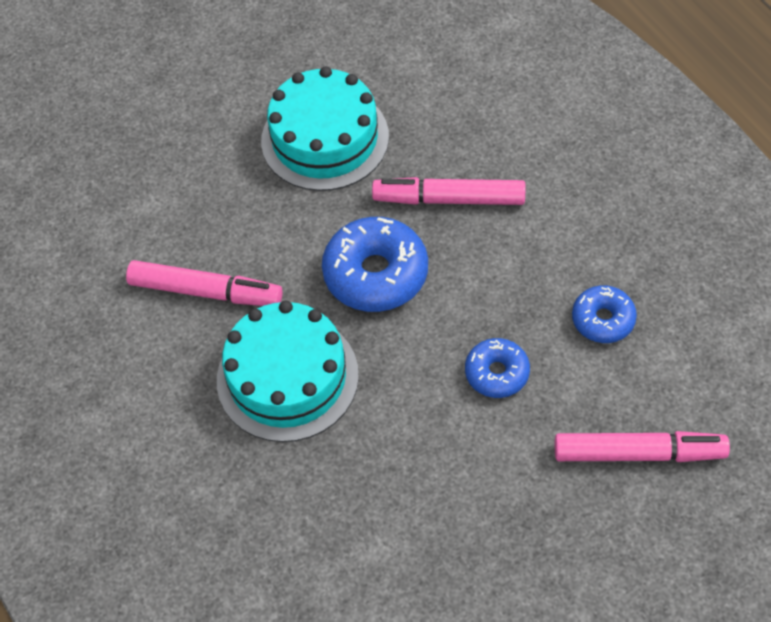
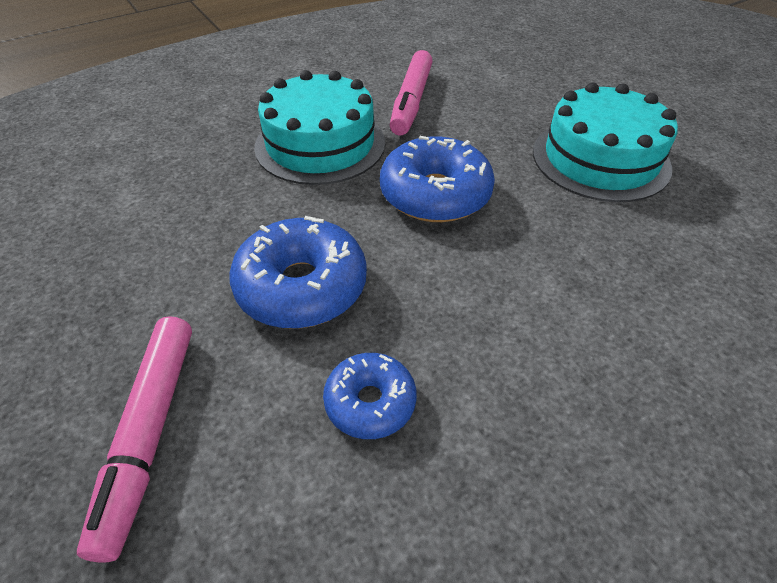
camera: 85 degrees right, 10 degrees down
(449, 199) = (545, 249): pink marker -> none
(497, 373) = (301, 286): blue donut -> blue donut, size x1.71

